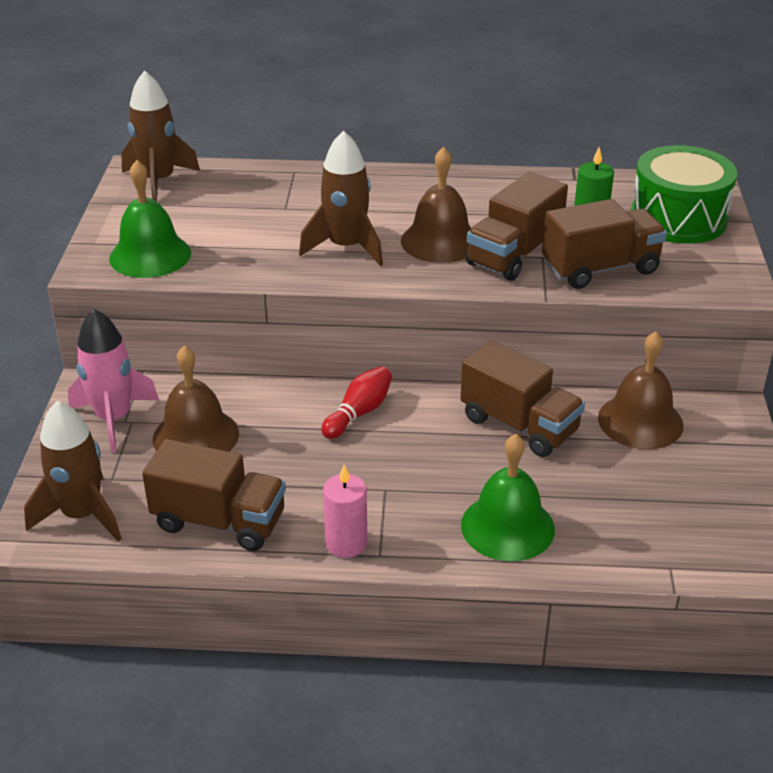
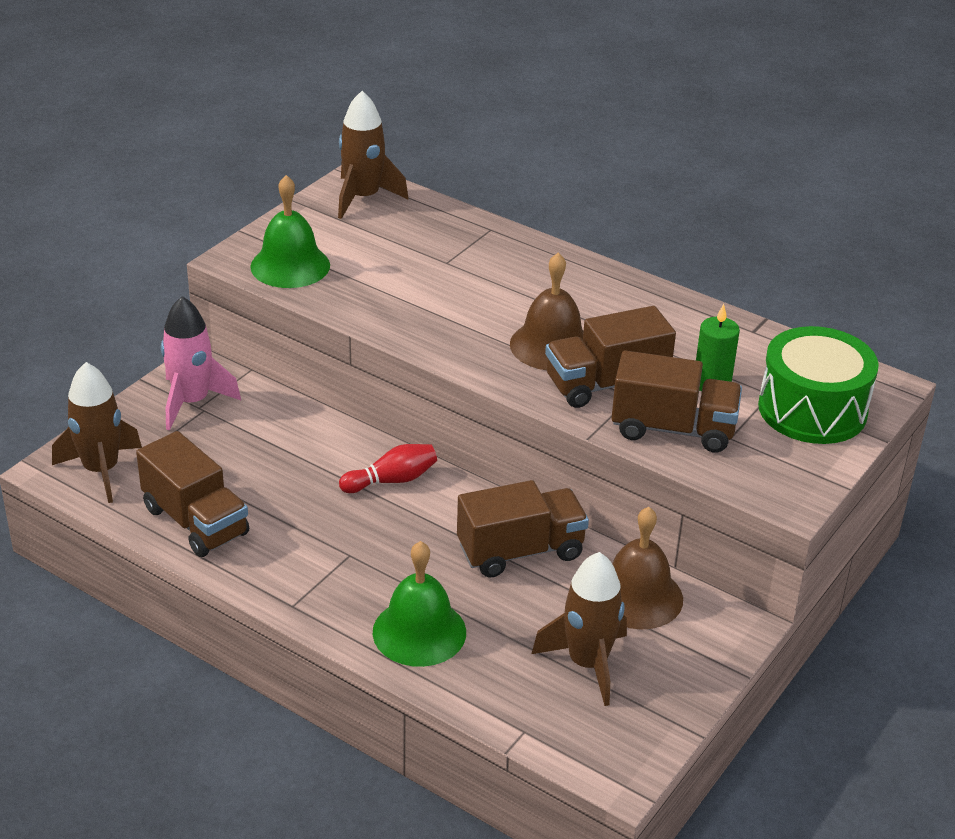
camera: 30 degrees right, 0 degrees up
(196, 436) = (241, 443): brown bell -> none
(346, 247) = (460, 320): brown rocket -> brown rocket (587, 663)
(346, 543) = (275, 584): pink candle -> none
(519, 425) = (520, 551): brown truck -> brown truck turned 90 degrees counterclockwise

